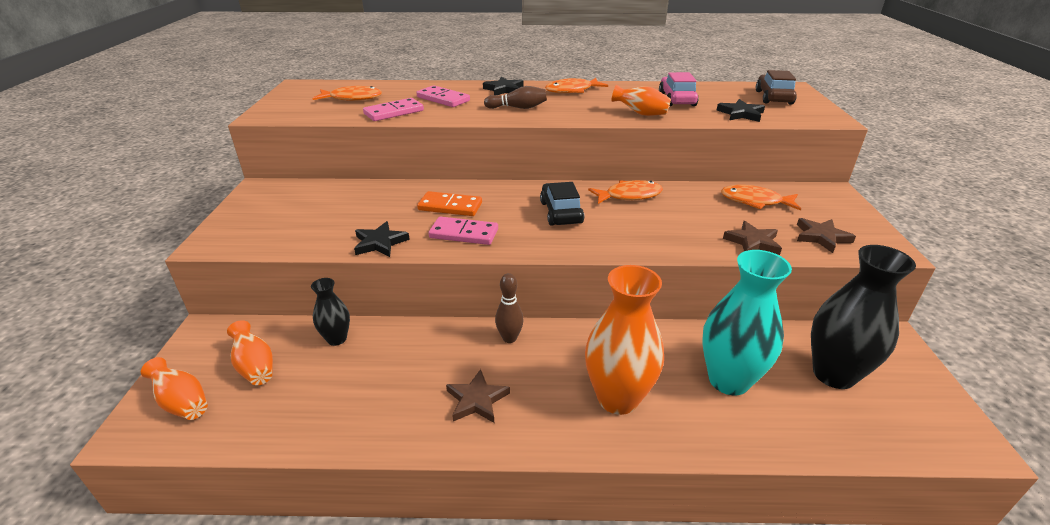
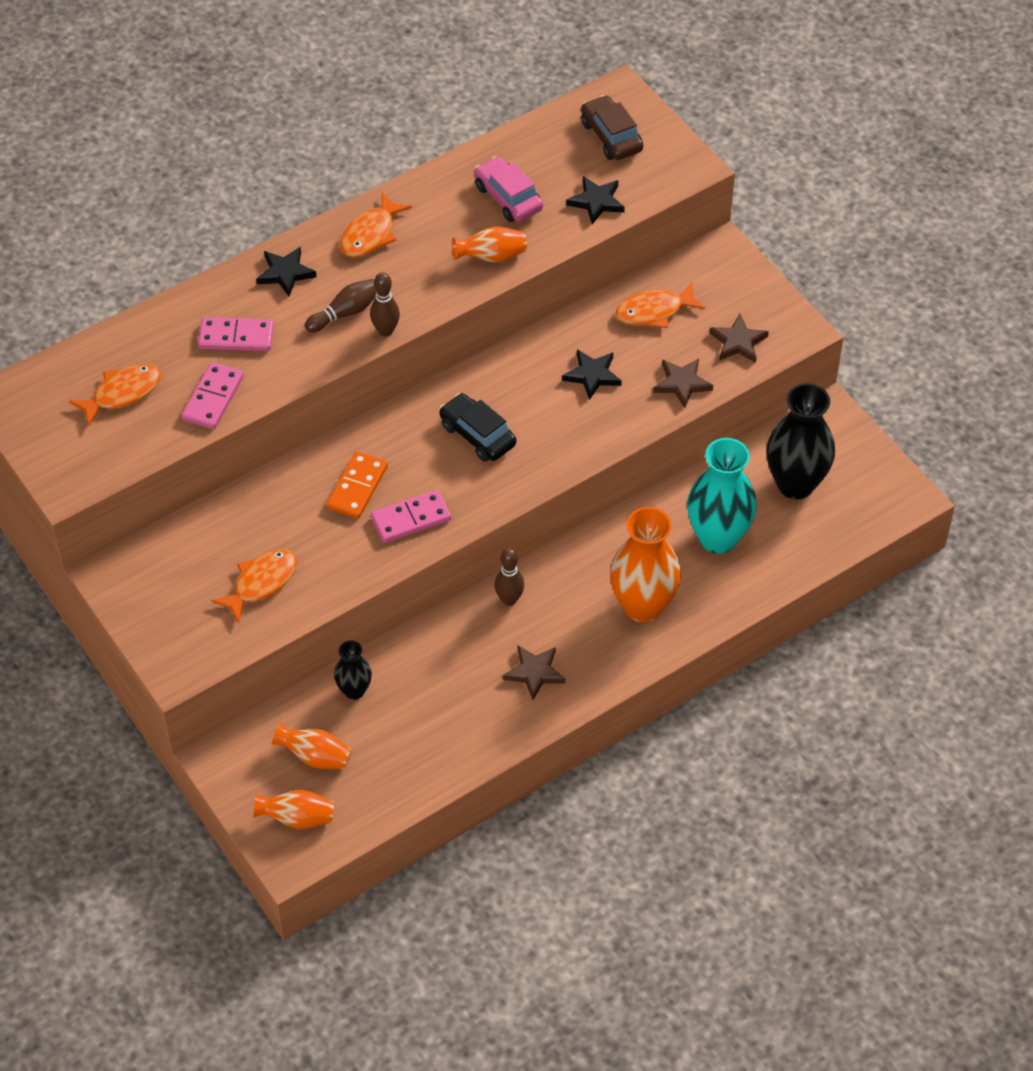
camera: 35 degrees left, 20 degrees up
(380, 243) = (343, 576): black star -> black star (592, 375)
(450, 206) = (357, 487): orange domino -> orange domino turned 45 degrees counterclockwise
(533, 119) = (385, 330): none -> brown bowling pin
(629, 196) = (525, 368): orange fish -> orange fish (261, 583)

